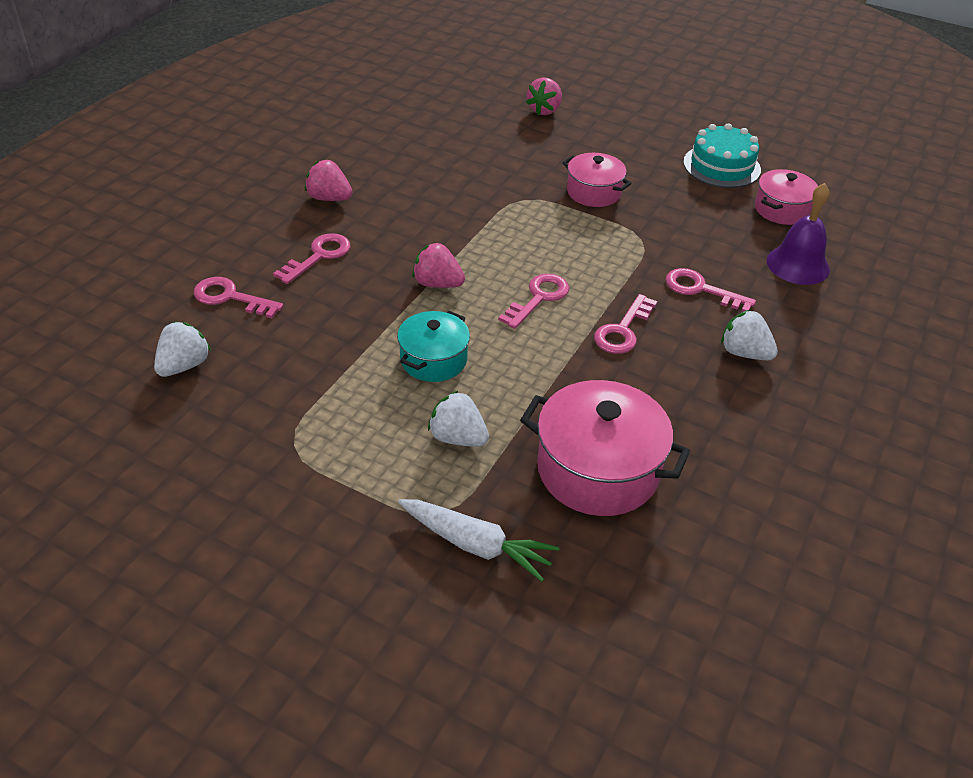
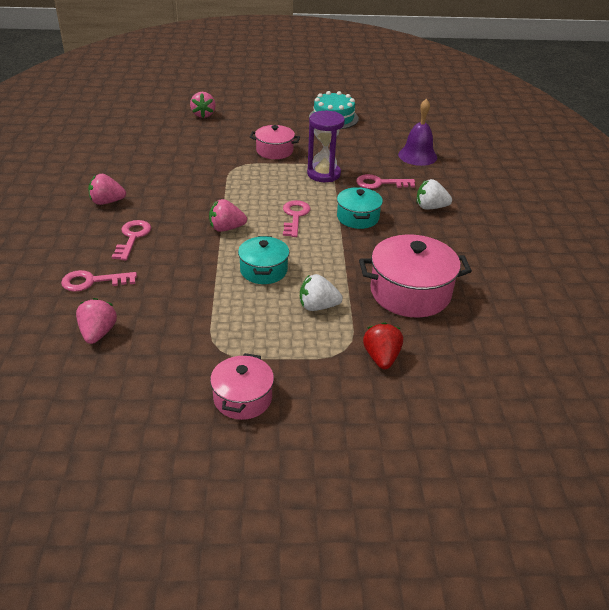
camera: 30 degrees left, 5 degrees down
(184, 365) = (98, 333): white strawberry -> pink strawberry
(476, 545) = (381, 358): white carrot -> red strawberry
(622, 330) = (358, 217): pink key -> turquoise pot
(632, 249) = (323, 174): none -> purple hourglass
(781, 209) = (384, 131): pink pot -> pink pot (243, 398)

